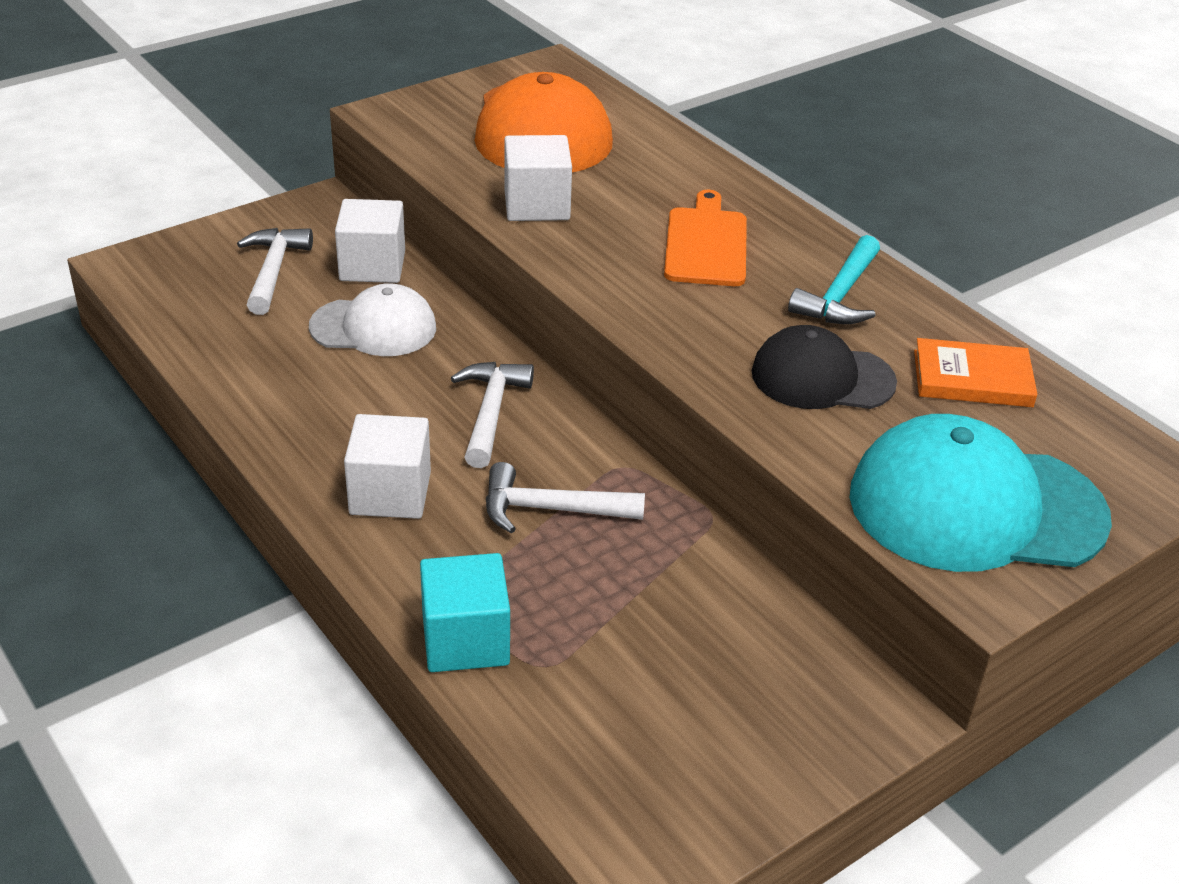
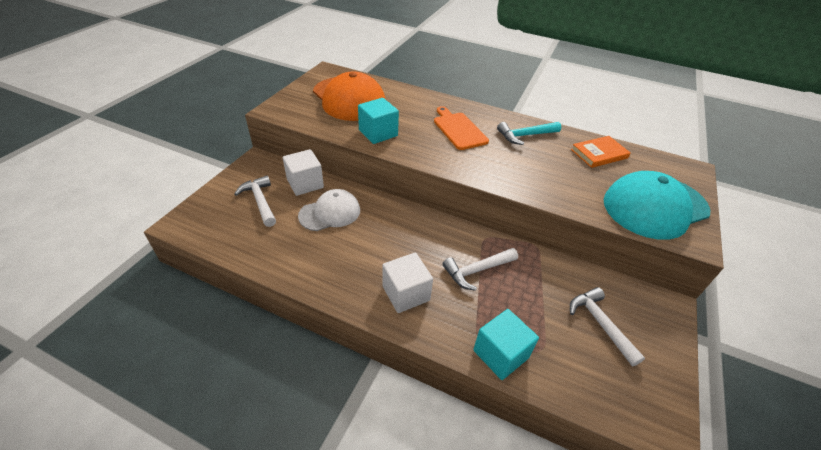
camera: 30 degrees left, 5 degrees up
(491, 412) = (413, 234): white hammer -> white hammer (600, 323)
(536, 205) = (378, 133): white cube -> turquoise cube
(822, 377) = (554, 172): black cap -> none
(839, 296) = (525, 136): turquoise hammer -> turquoise hammer turned 75 degrees clockwise

